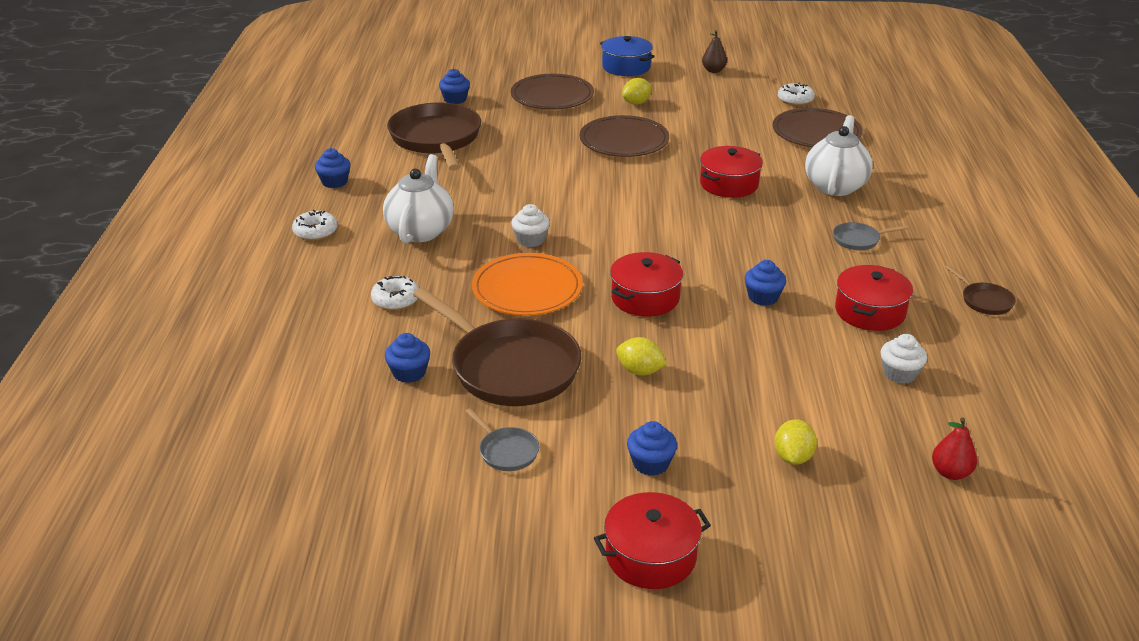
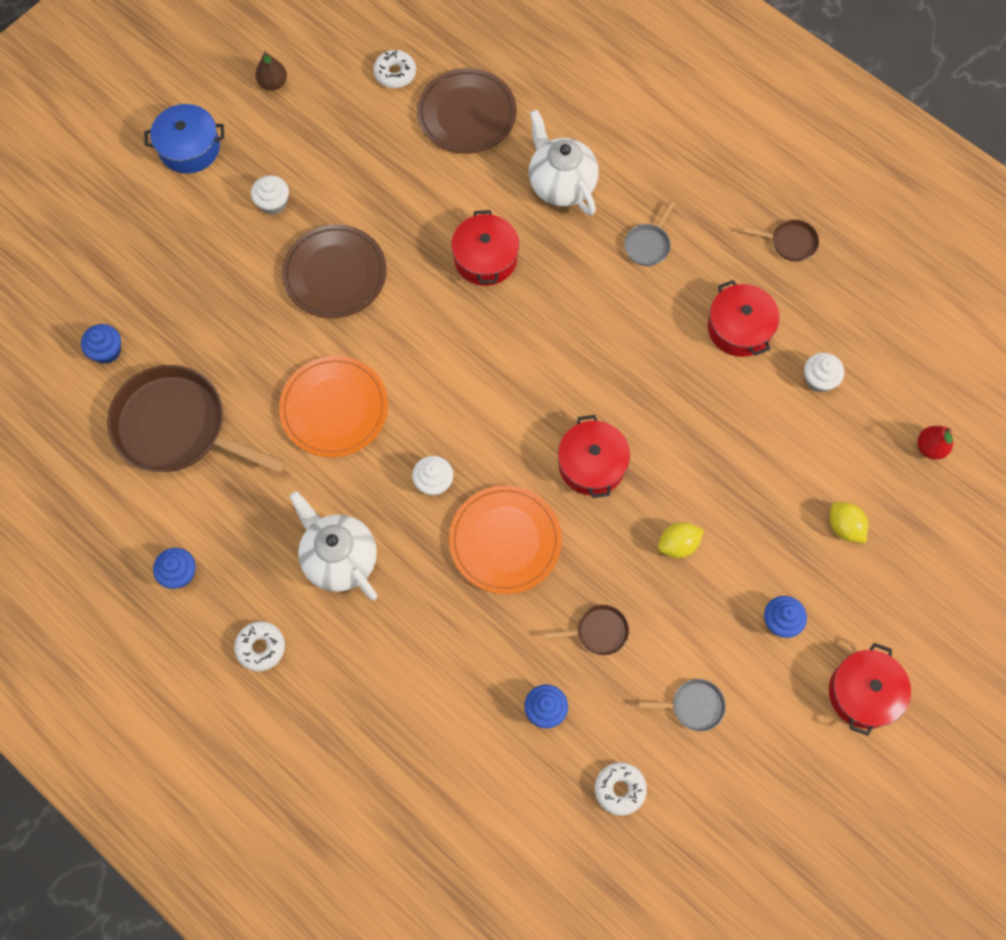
camera: 50 degrees left, 35 degrees up
(396, 299) = (433, 652): white donut -> white donut (619, 789)
(509, 367) = (598, 631): brown pan -> brown pan, size x0.43
(529, 181) = (334, 408): none -> orange plate
(552, 96) = (187, 261): brown plate -> none
(636, 103) = (273, 203): yellow lemon -> white cupcake
(763, 297) = (662, 382): blue cupcake -> none

